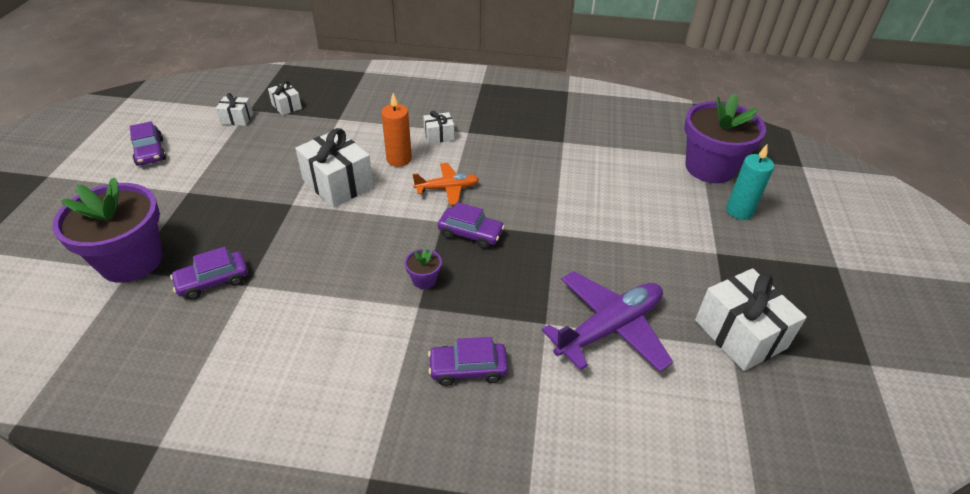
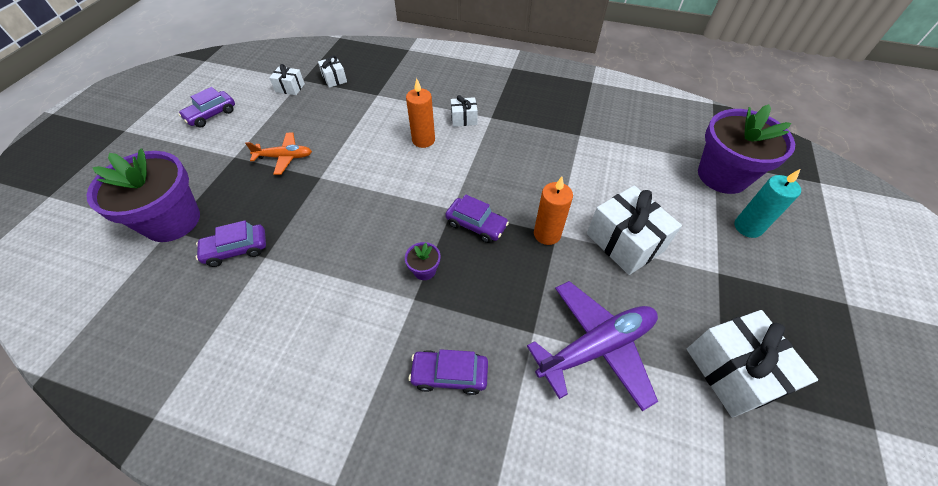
camera: 10 degrees right, 10 degrees up
(150, 152) = (211, 115): purple car -> purple car turned 60 degrees clockwise
(338, 183) = (364, 160): white gift -> white gift (625, 242)
(447, 188) = (462, 175): orange plane -> orange plane (284, 157)
(544, 235) = (547, 234): none -> orange candle

